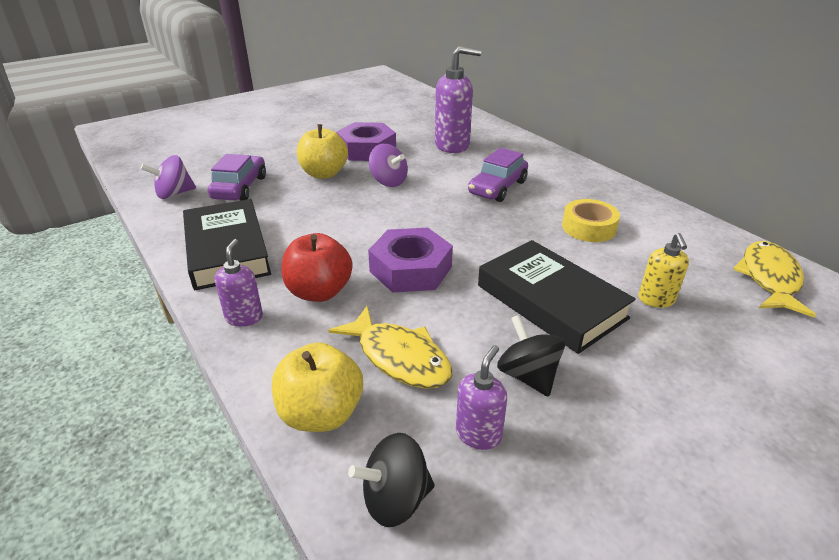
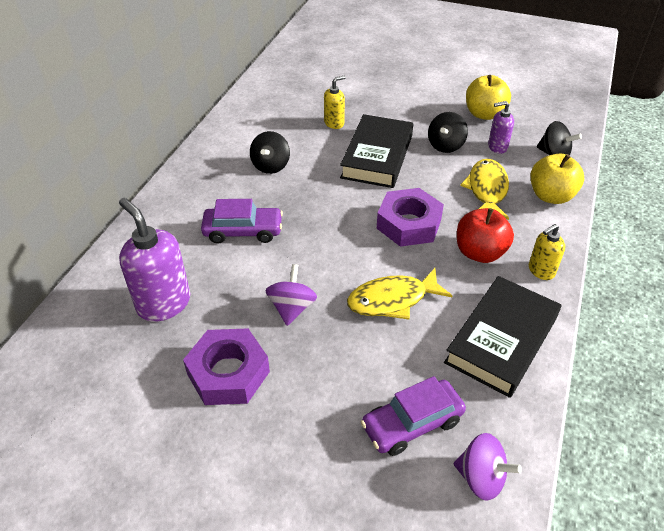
camera: 125 degrees left, 10 degrees up
(244, 317) = (541, 271): purple soap dispenser -> yellow soap dispenser
(324, 174) = (318, 371): yellow apple -> yellow apple (484, 114)
(588, 227) = (271, 166): yellow tape -> black spinning top
(769, 278) = (271, 93): yellow fish -> yellow fish (392, 300)

